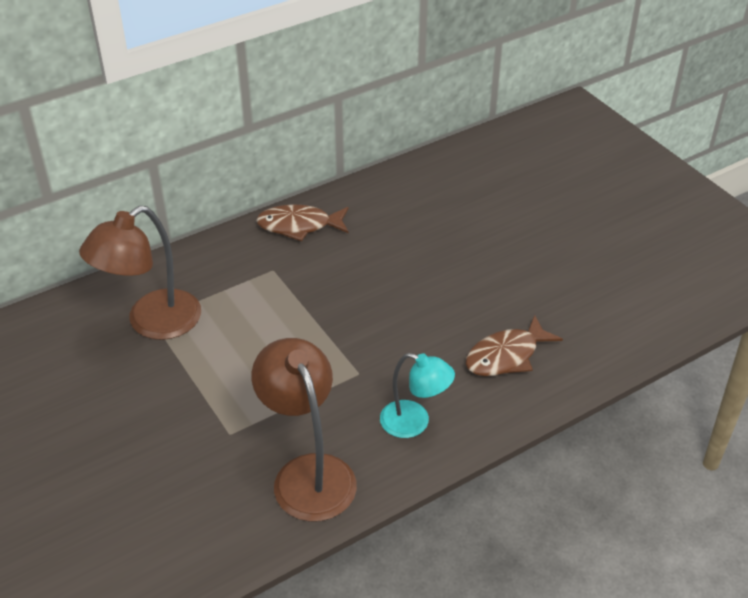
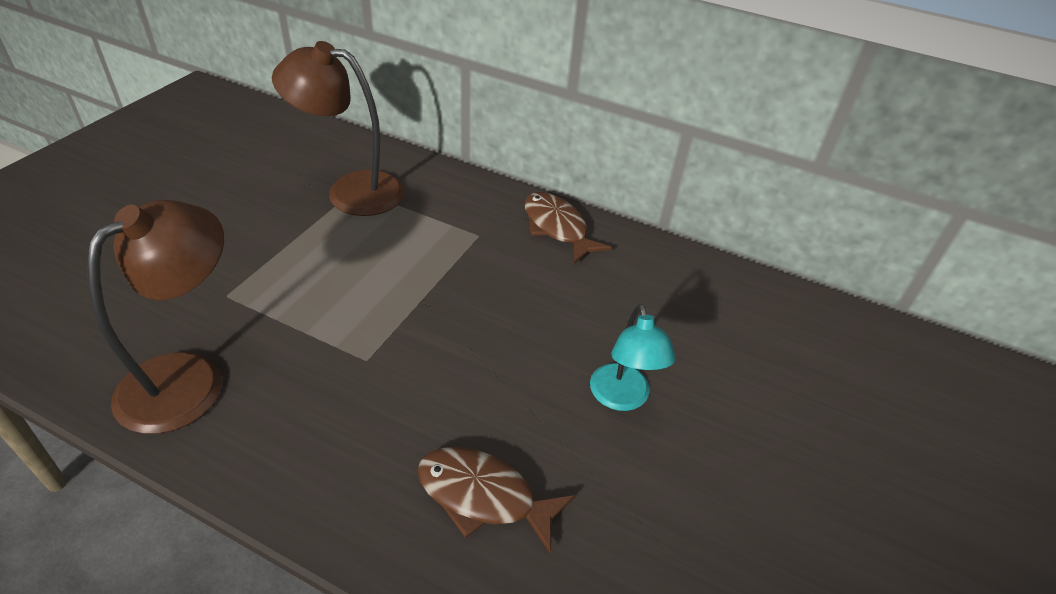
camera: 55 degrees right, 0 degrees up
(414, 423) = (310, 444): turquoise lamp -> turquoise lamp (622, 398)

